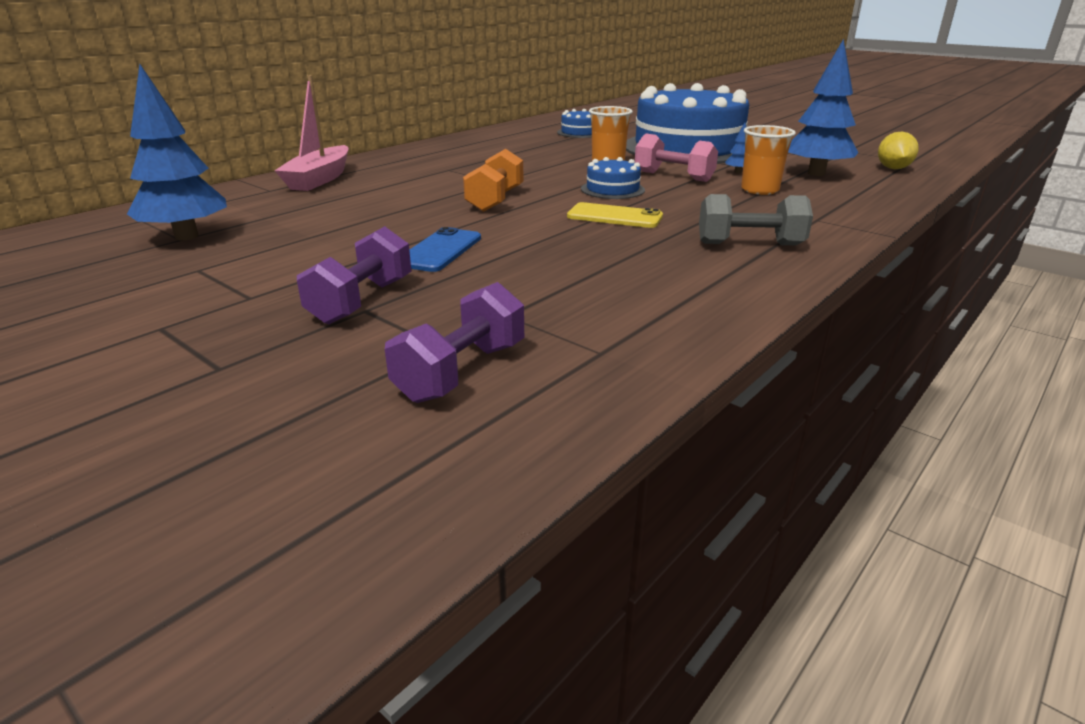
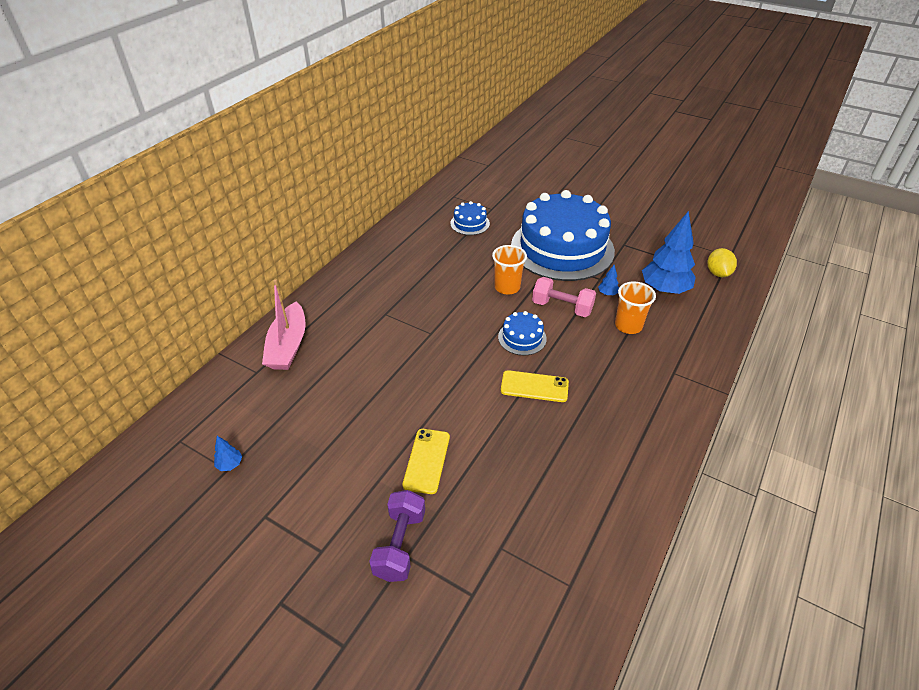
camera: 10 degrees left, 15 degrees up
(187, 236) = (230, 464): blue tree -> blue tree, size x0.40
(440, 250) = (427, 461): blue phone -> yellow phone
(461, 372) = (494, 624): purple dumbbell -> none
(495, 200) = (440, 368): orange dumbbell -> none
(750, 244) = (635, 420): grey dumbbell -> none

